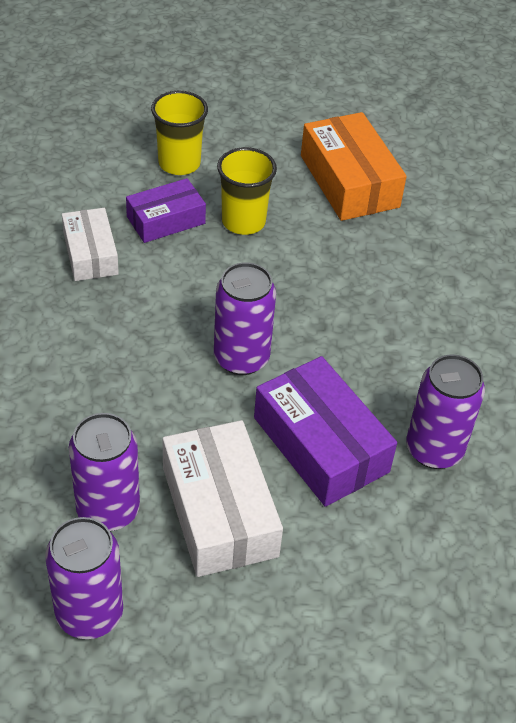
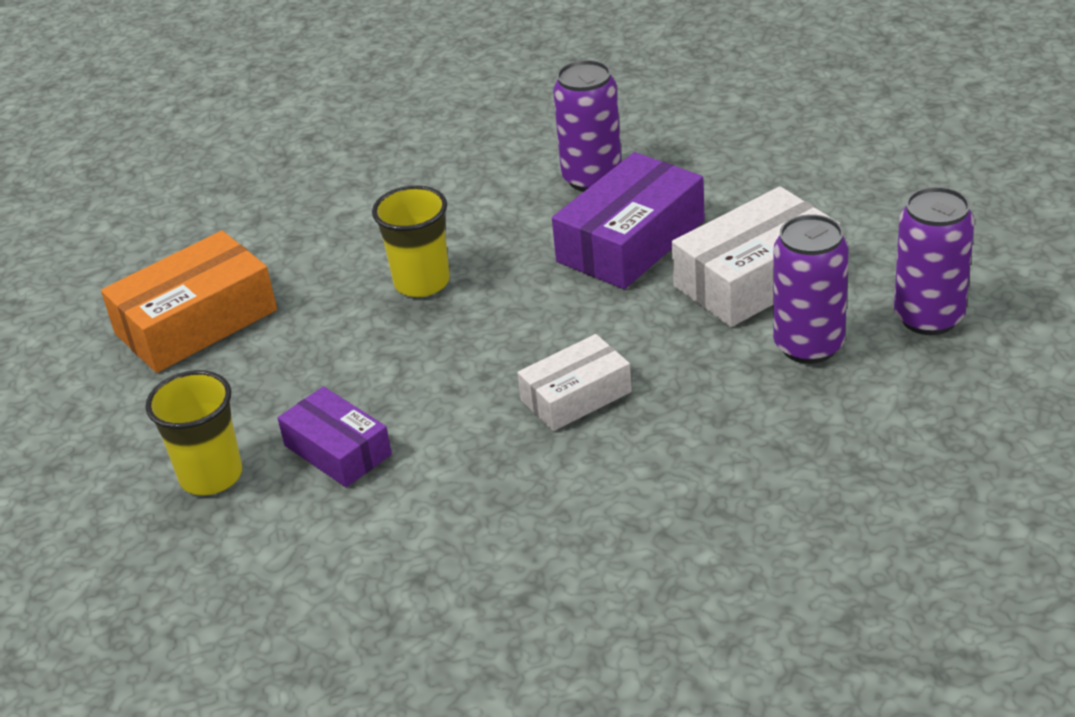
camera: 100 degrees left, 10 degrees down
(90, 254) = (435, 495): white box -> white box (576, 396)
(241, 358) = (545, 321): purple can -> none
(243, 221) = (311, 384): yellow cup -> yellow cup (422, 282)

